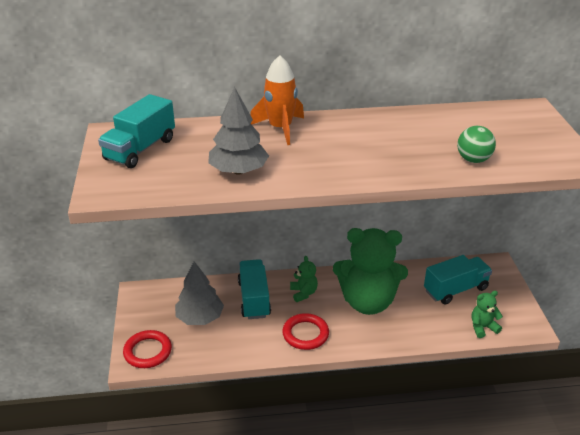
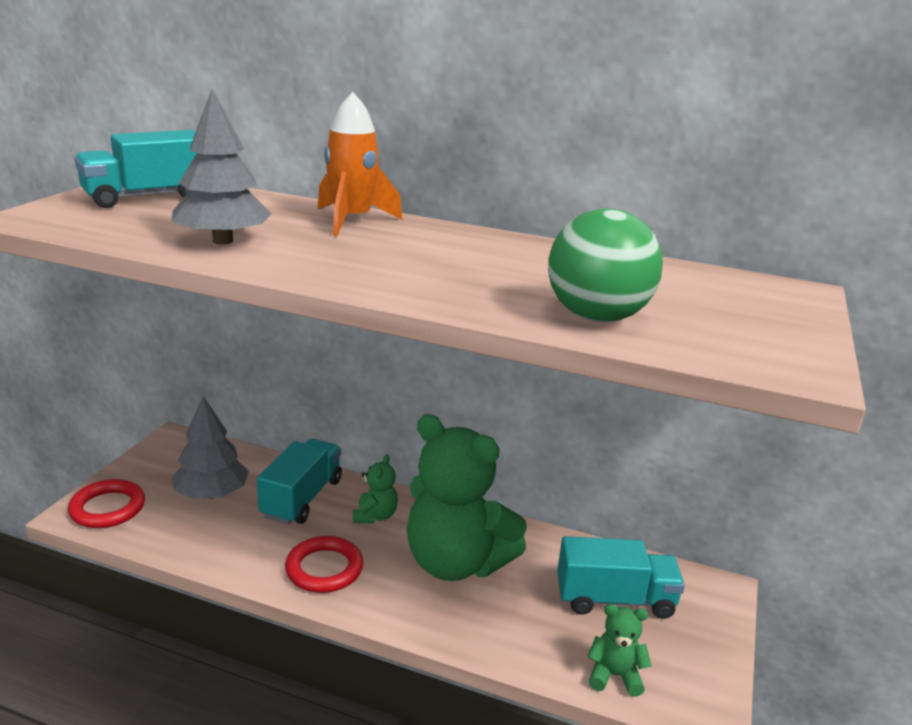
camera: 25 degrees right, 10 degrees down
(473, 160) = (596, 317): green ball -> green ball, size x1.57

